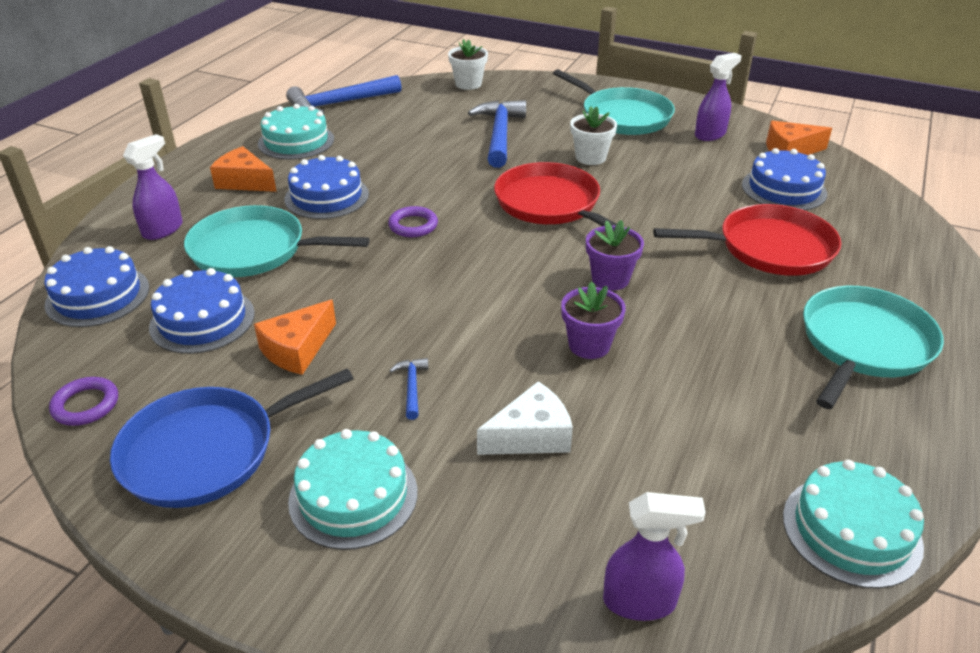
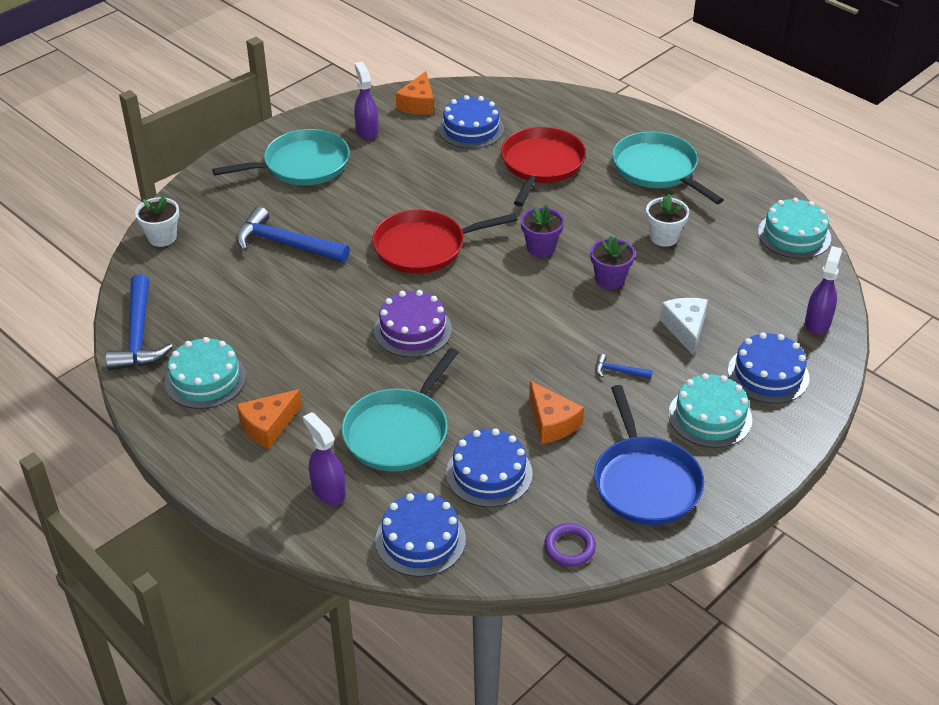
camera: 70 degrees left, 5 degrees up
(326, 196) = (332, 374): blue cake -> blue cake (768, 374)
(413, 225) = (412, 330): purple ring -> purple cake
(590, 157) = (363, 204): white flower pot -> white flower pot (664, 237)

